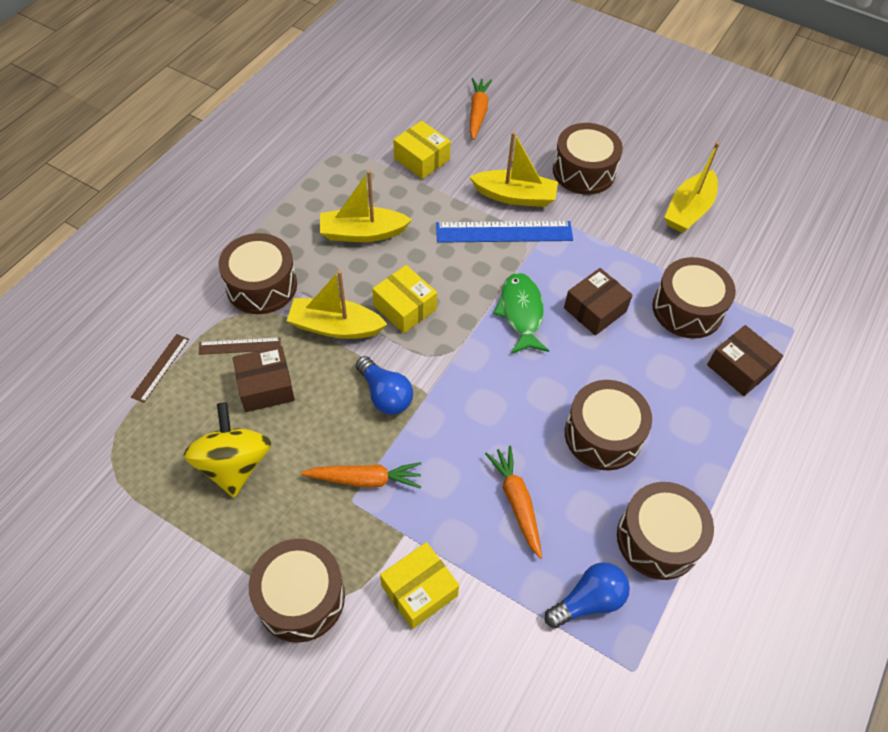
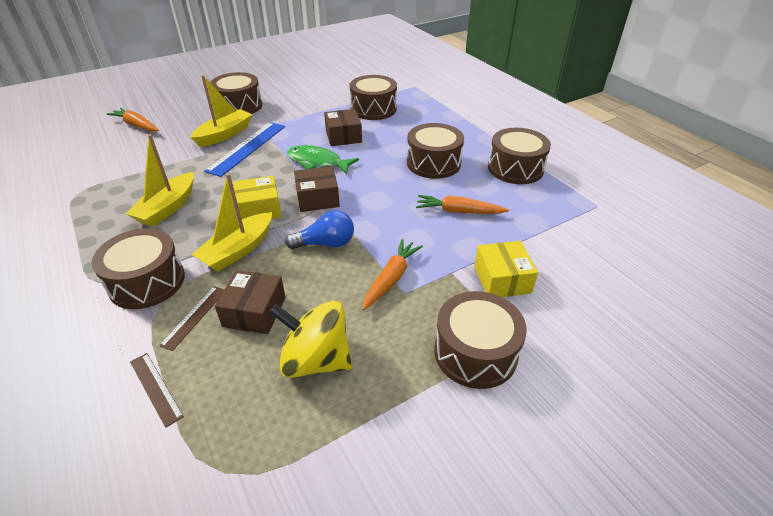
camera: 60 degrees left, 15 degrees down
(421, 159) = (140, 160): yellow box -> none
(588, 601) = (544, 207): blue light bulb -> none
(688, 210) = (309, 86): yellow boat -> none
(739, 368) = (425, 108): brown box -> brown box (317, 198)

